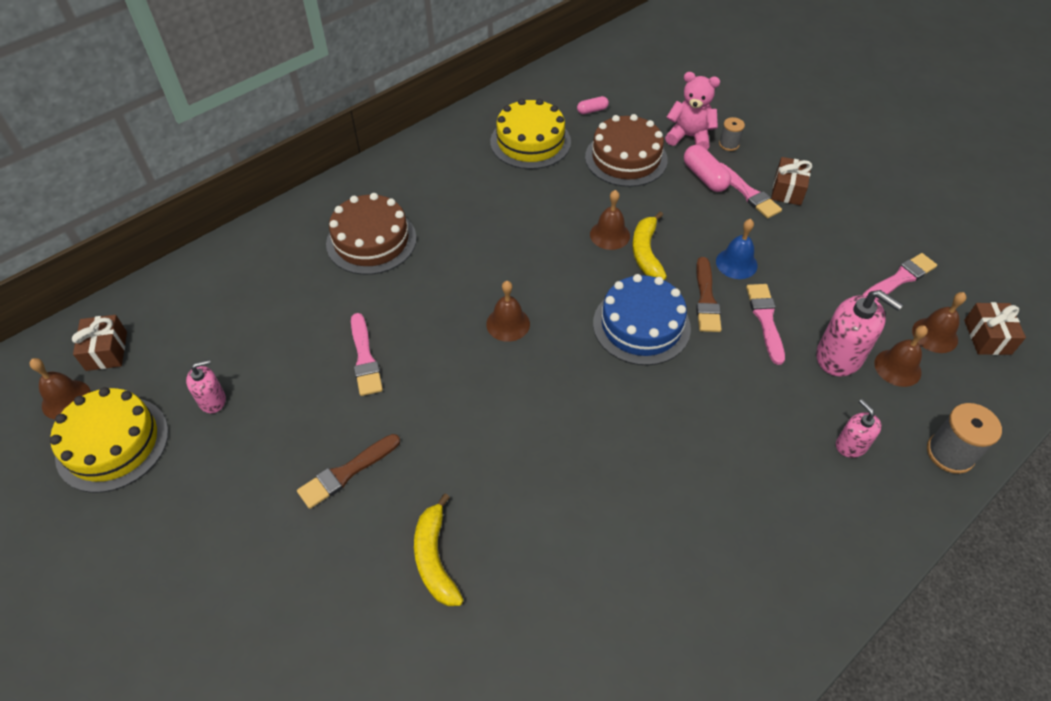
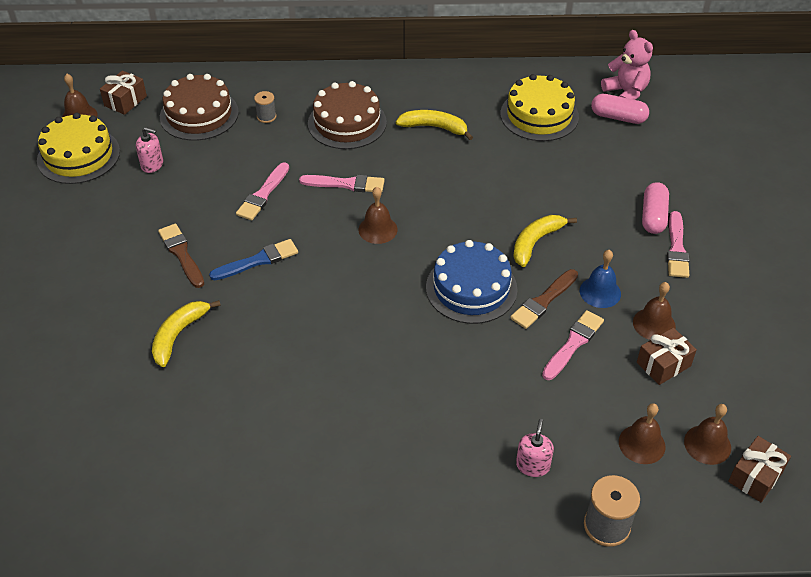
camera: 40 degrees right, 5 degrees down
(346, 473) = (181, 254): brown brush -> brown brush turned 60 degrees clockwise
(431, 427) = (258, 260): none -> blue brush
(455, 201) = (434, 127): none -> yellow banana
(592, 110) = (618, 117): pink capsule -> pink capsule, size x1.72
(609, 235) = (522, 214): brown bell -> brown bell (654, 324)
(626, 158) = (603, 167): brown cake -> brown cake (199, 114)
(689, 137) = (678, 179): pink teddy bear -> pink teddy bear (626, 92)
(729, 144) = (707, 203): grey spool -> grey spool (266, 116)
(788, 190) = (716, 266): brown gift -> brown gift (663, 364)
(839, 356) = (602, 405): pink soap dispenser -> none
(900, 278) = (732, 387): pink brush -> pink brush (346, 184)

